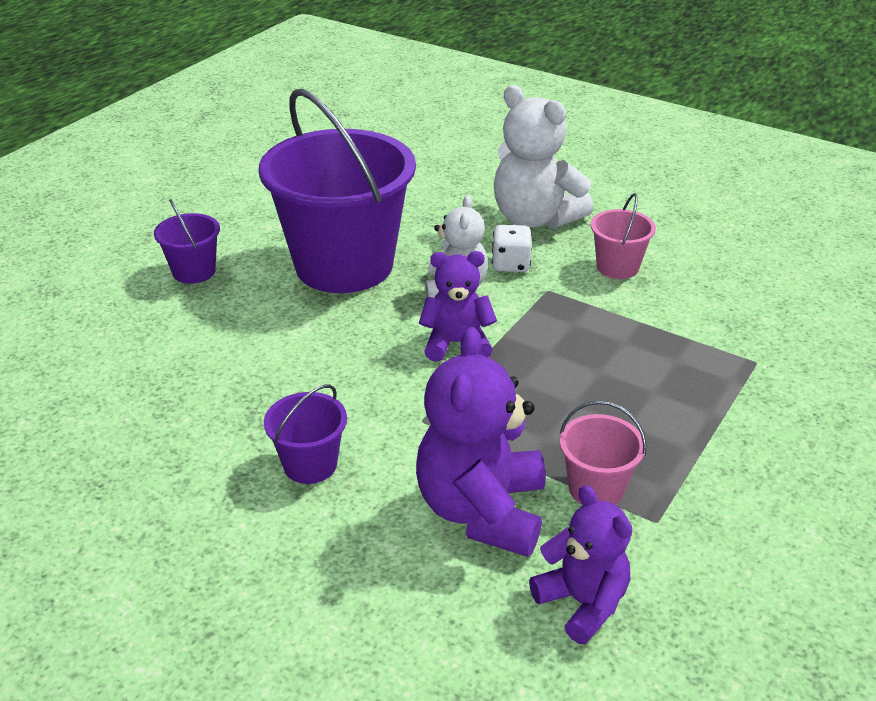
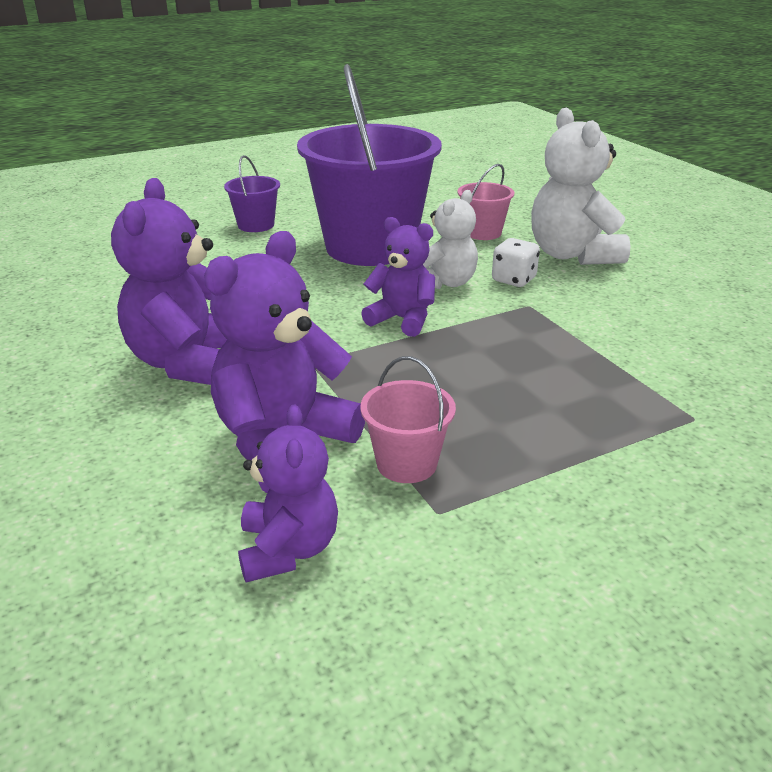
camera: 30 degrees right, 5 degrees down
(310, 464) = (189, 363): purple bucket -> purple teddy bear
(617, 267) = (617, 306): pink bucket -> pink bucket (482, 233)

